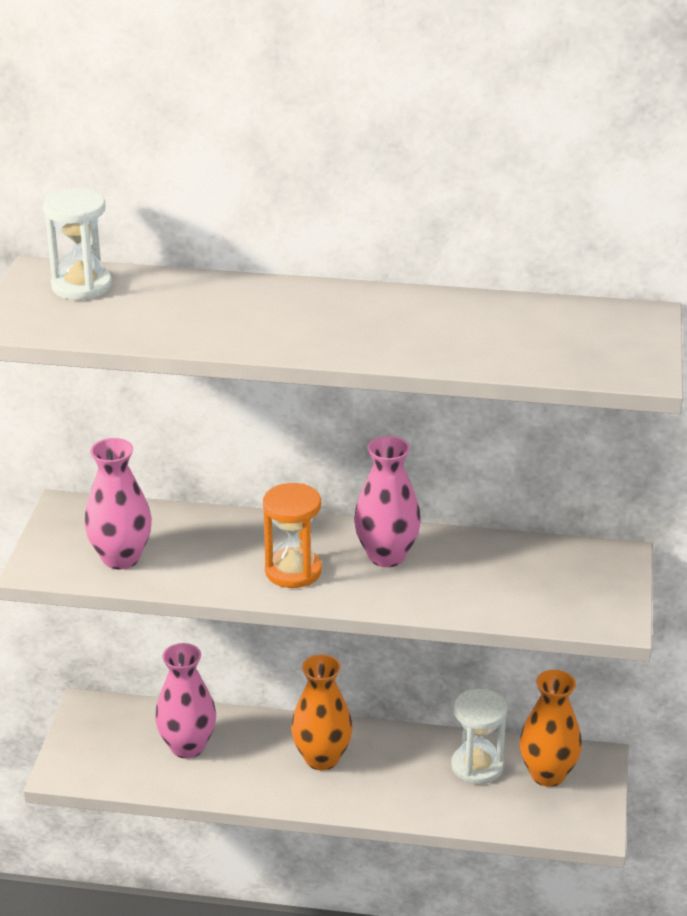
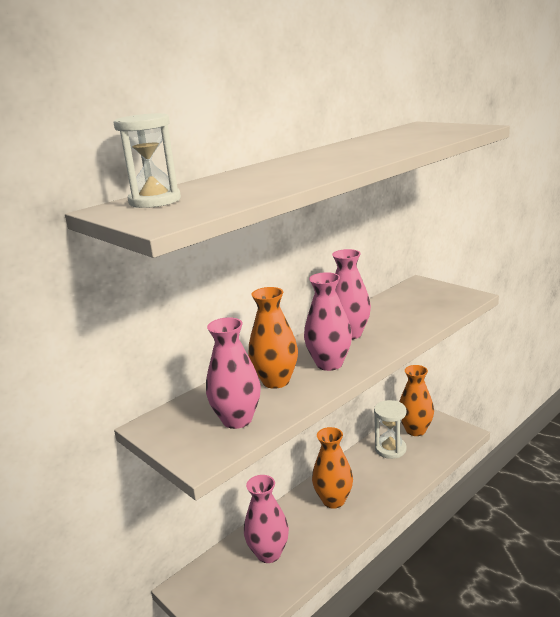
camera: 50 degrees left, 10 degrees down
(219, 549) = (276, 381): none -> orange vase
(293, 571) = (329, 364): orange hourglass -> pink vase

